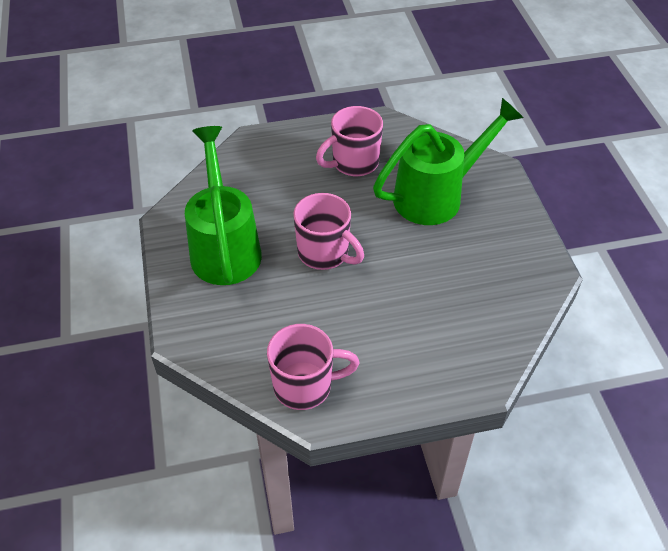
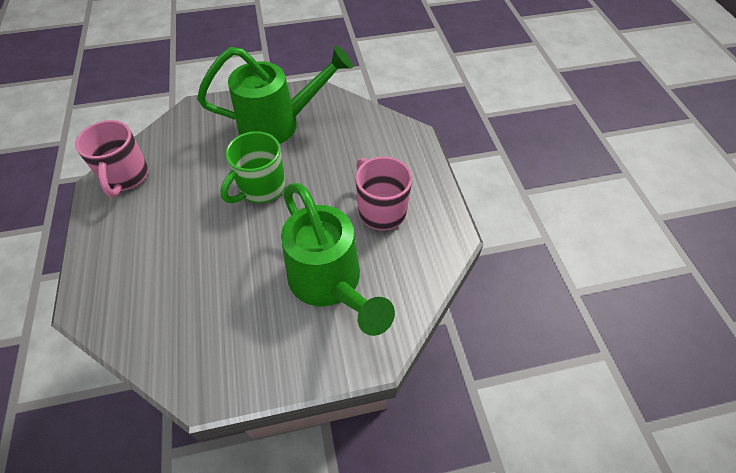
camera: 90 degrees right, 5 degrees up
(324, 253) = (261, 188): pink mug -> green mug

